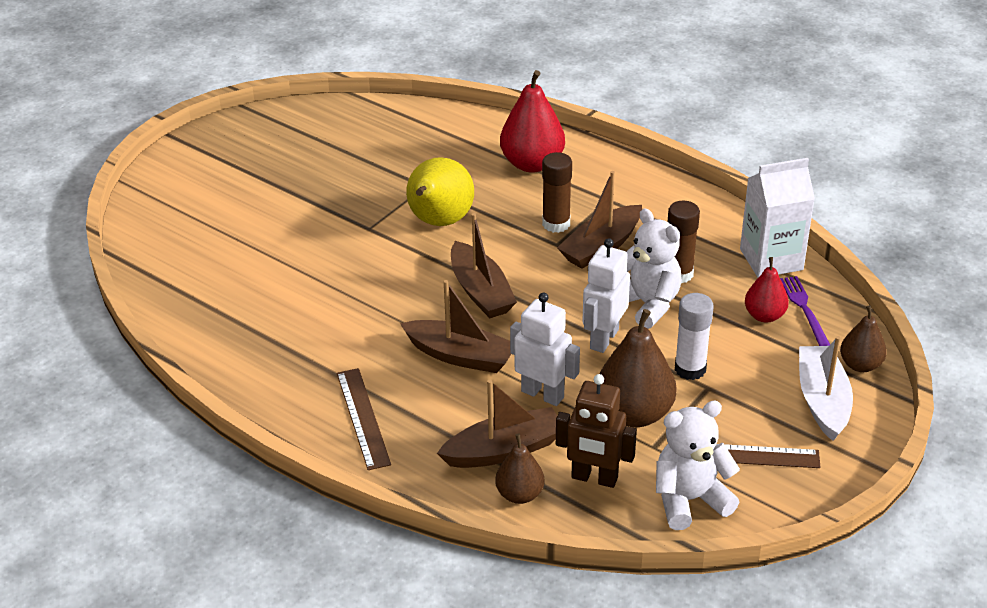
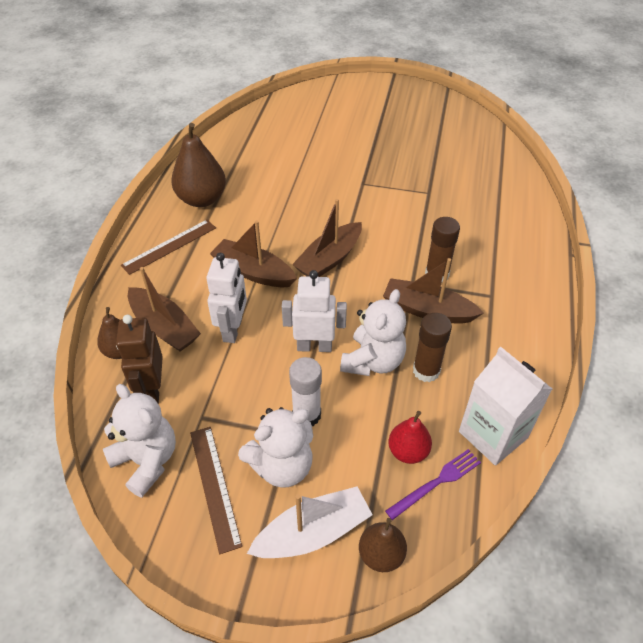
camera: 65 degrees right, 10 degrees up
(439, 222) = (393, 213): yellow pear -> none
(460, 356) = (253, 272): brown boat -> brown boat turned 120 degrees clockwise
(532, 164) = (501, 237): red pear -> none
(634, 414) = (234, 393): brown pear -> brown pear (202, 199)
(742, 402) = (282, 466): none -> white teddy bear

